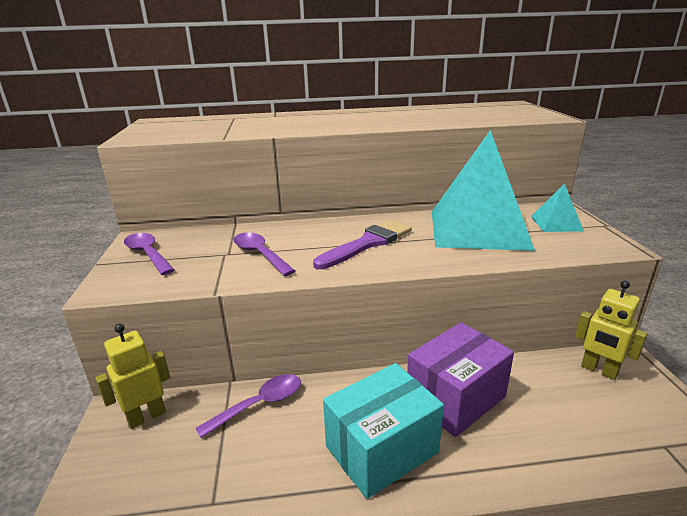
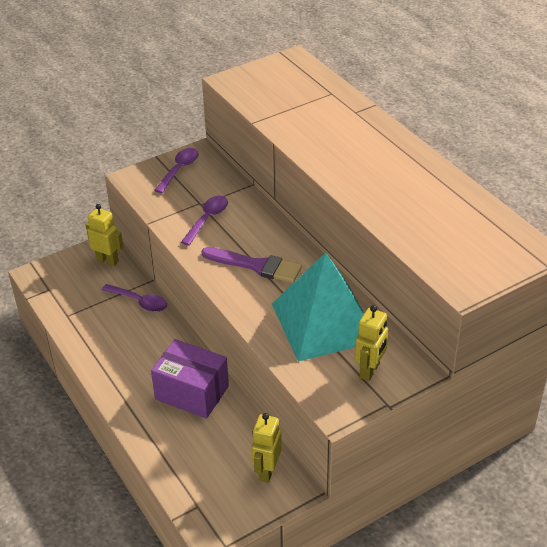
camera: 65 degrees right, 15 degrees up
(381, 449) = (130, 368): turquoise box -> none
(556, 223) = (370, 371): turquoise pyramid -> yellow robot

